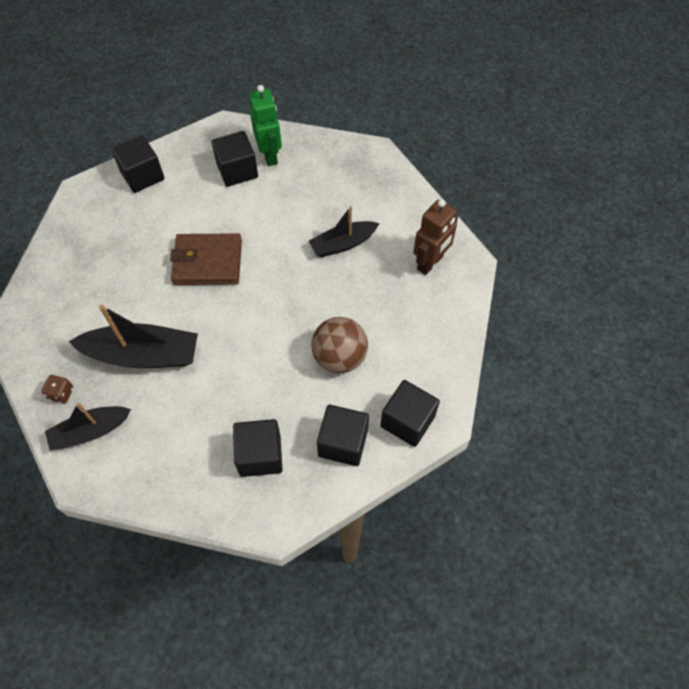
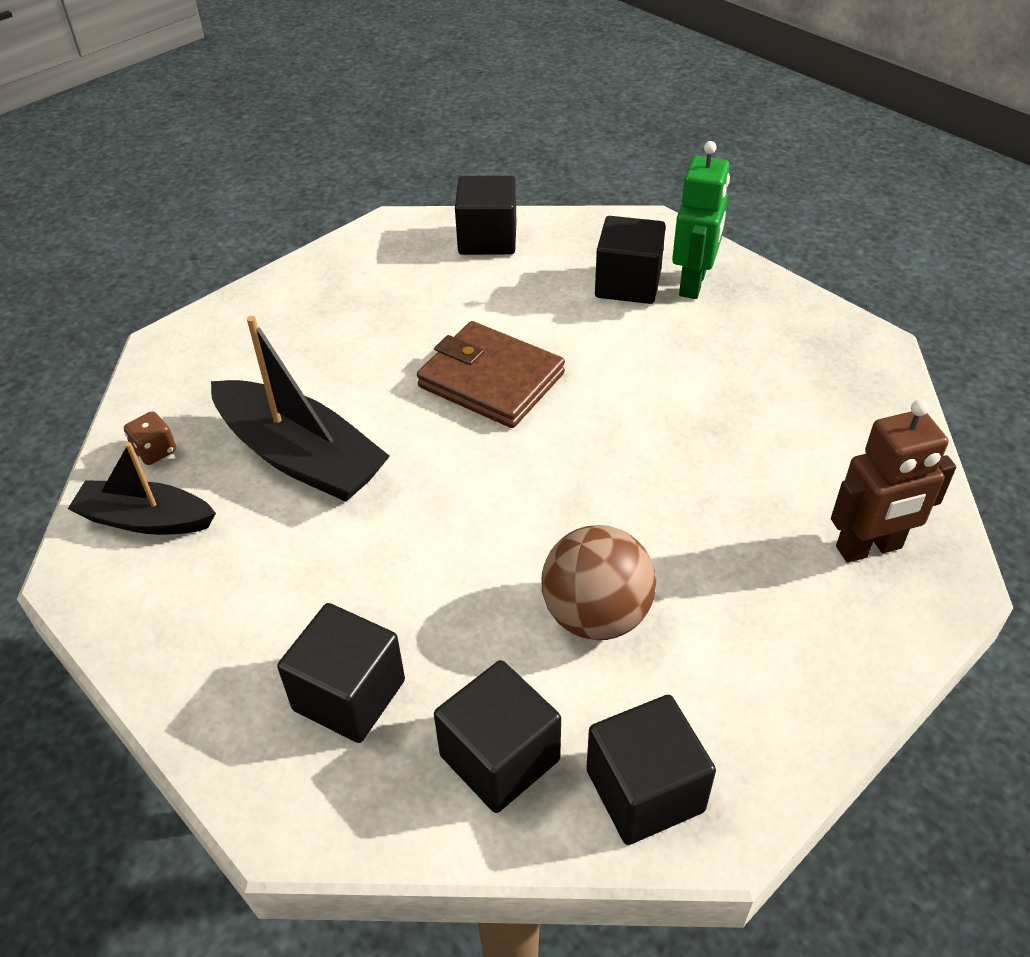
camera: 35 degrees right, 15 degrees down
(343, 244) = (725, 449): black boat -> none

